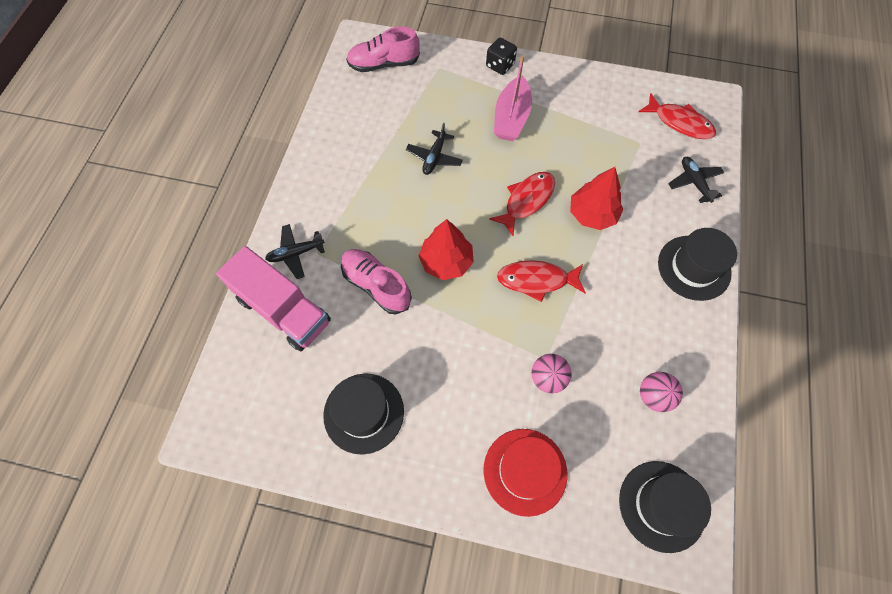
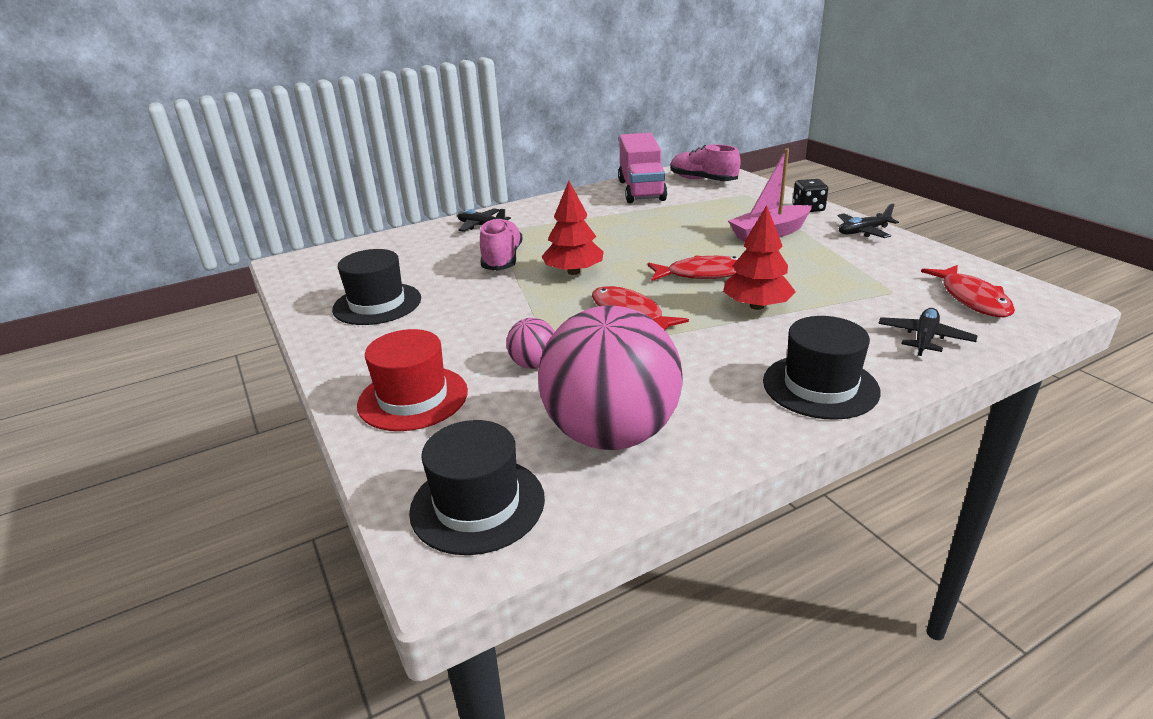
camera: 50 degrees right, 35 degrees down
(283, 310) = (427, 242): pink truck -> pink truck (641, 190)
(434, 157) = (662, 227): black plane -> black plane (863, 232)
(654, 396) = (611, 434): pink ball -> pink ball, size x2.34

